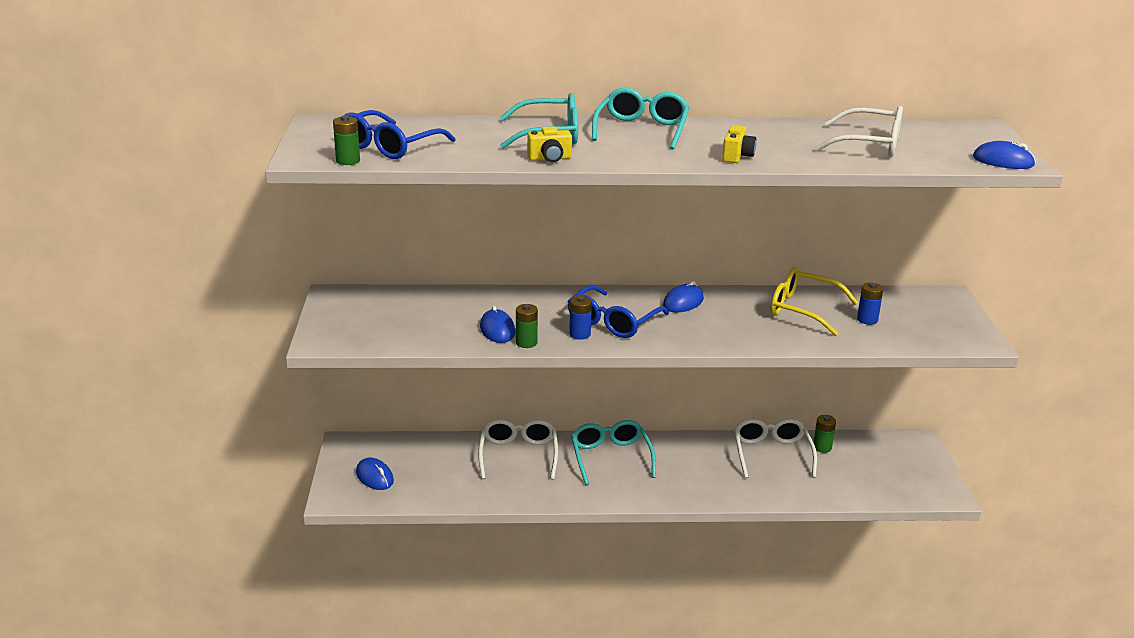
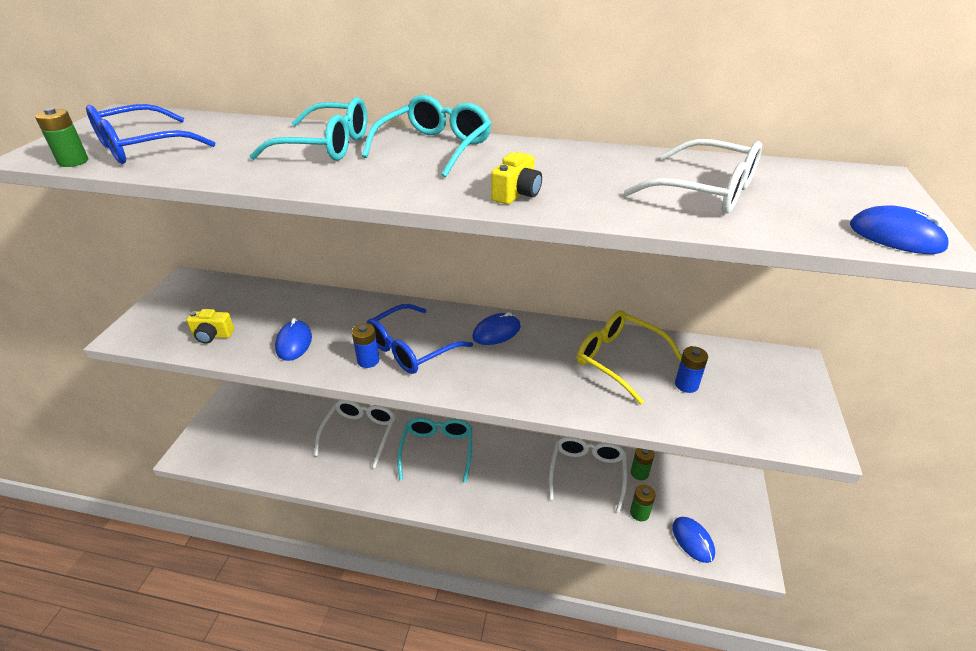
camera: 15 degrees right, 10 degrees up
(374, 477) = (231, 437): blue mouse -> blue mouse (693, 540)
(526, 343) = (309, 364): green battery -> green battery (639, 513)
(550, 158) = (289, 178): yellow camera -> yellow camera (212, 335)

